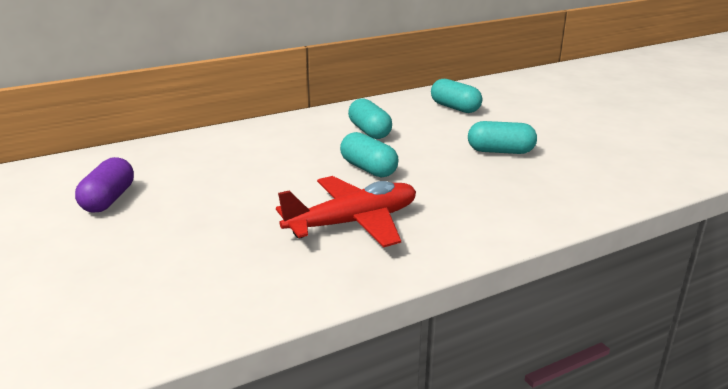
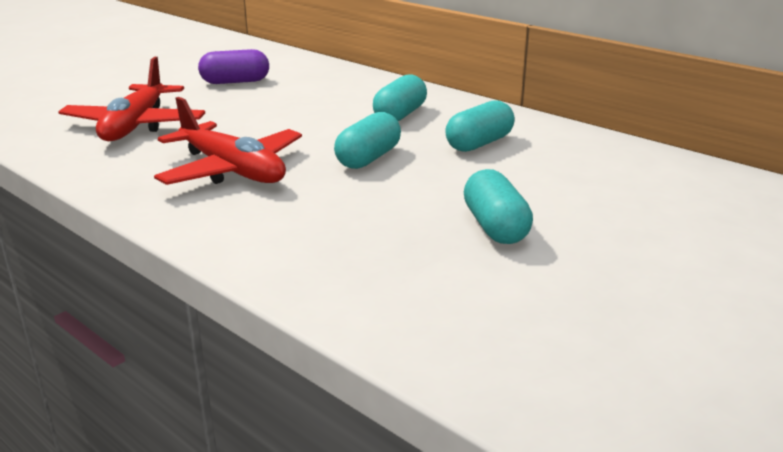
camera: 70 degrees right, 0 degrees up
(188, 265) = (135, 126): none -> red plane
(455, 108) = (631, 180): turquoise capsule -> turquoise capsule (400, 115)

